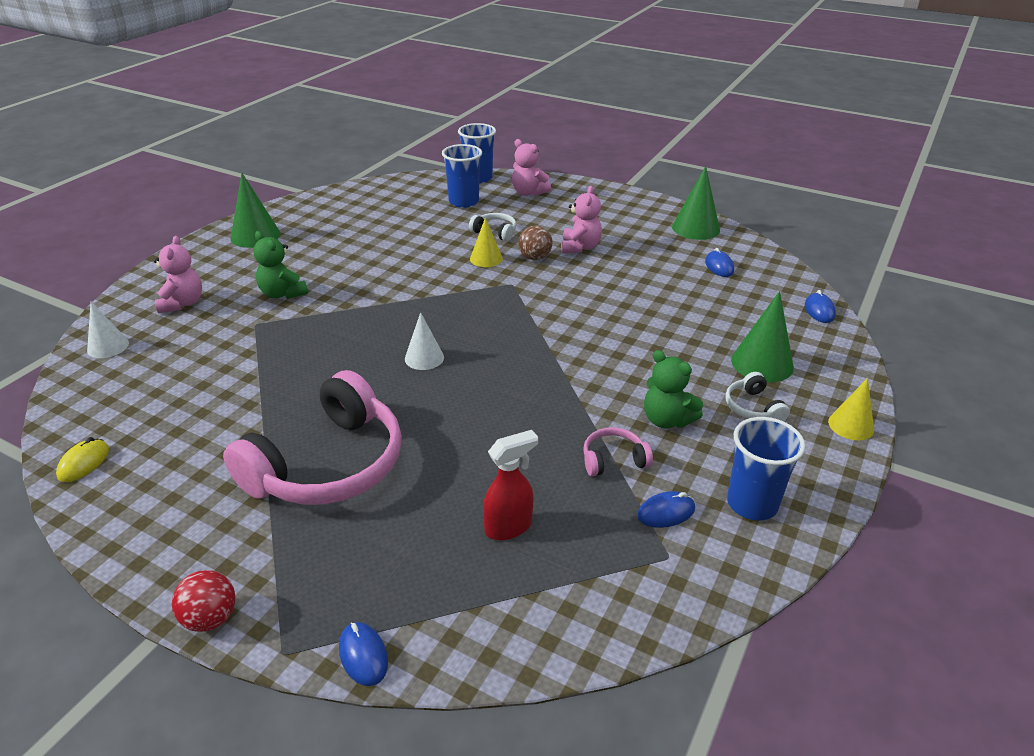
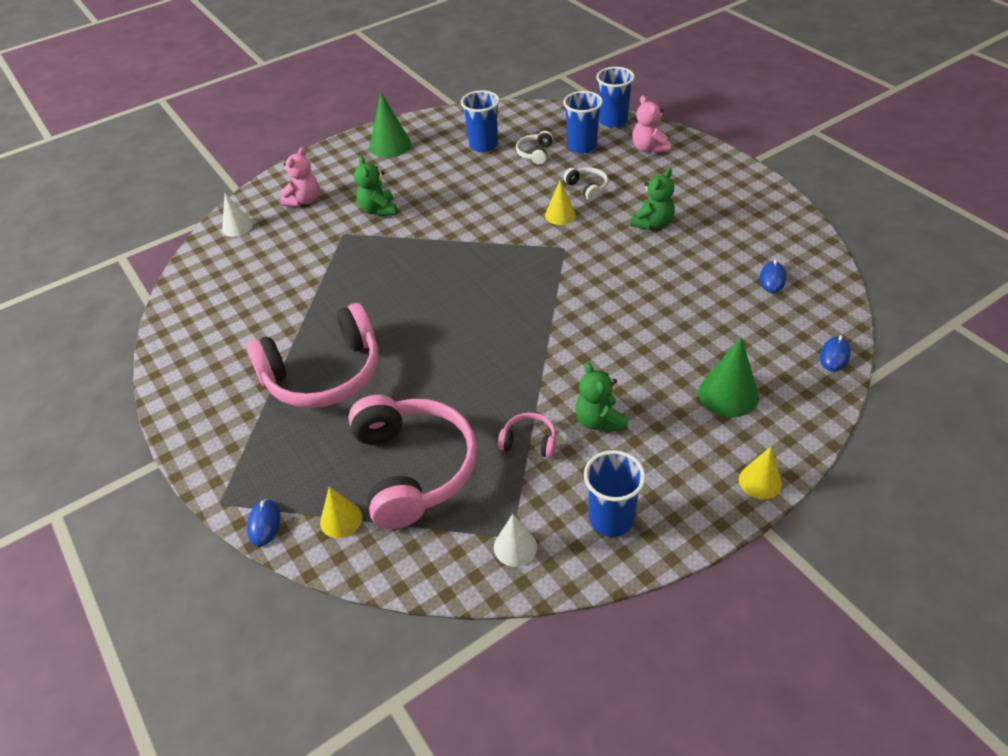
camera: 30 degrees right, 10 degrees up
(84, 463) = (178, 320): yellow mouse -> none
(210, 618) = (193, 462): red ball -> none
(361, 218) = (483, 145): none -> blue cup
(424, 358) = (446, 302): white cone -> white cone (515, 547)
(461, 612) = (341, 519): none -> yellow cone
(509, 527) = (414, 468): red spray bottle -> pink headphones
(535, 258) = (603, 225): brown ball -> none
(580, 247) = (653, 223): pink teddy bear -> green teddy bear
(666, 512) = (536, 500): blue mouse -> none
(695, 228) = (784, 228): green cone -> none
(753, 408) = (683, 434): white headphones -> white headphones (535, 153)

